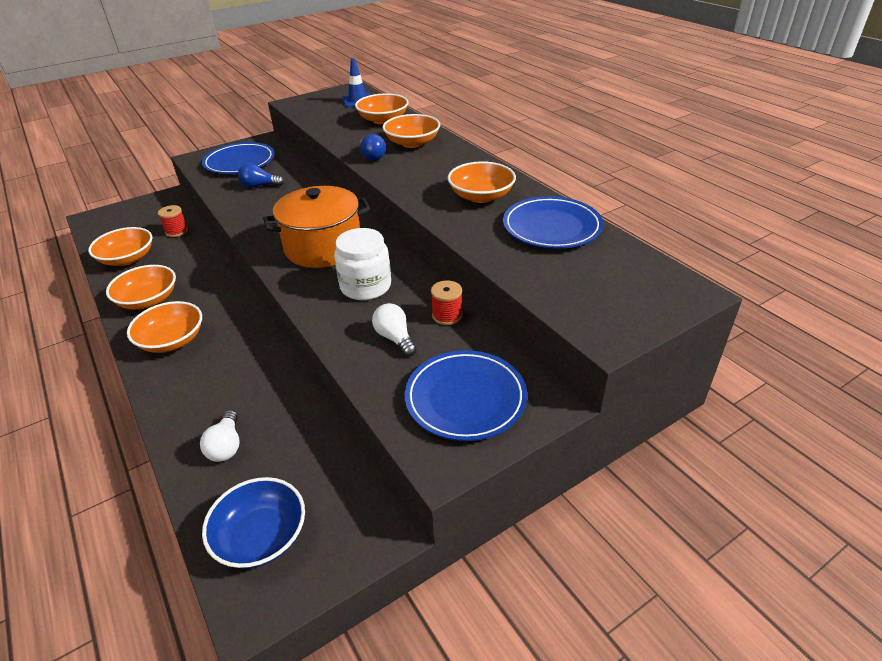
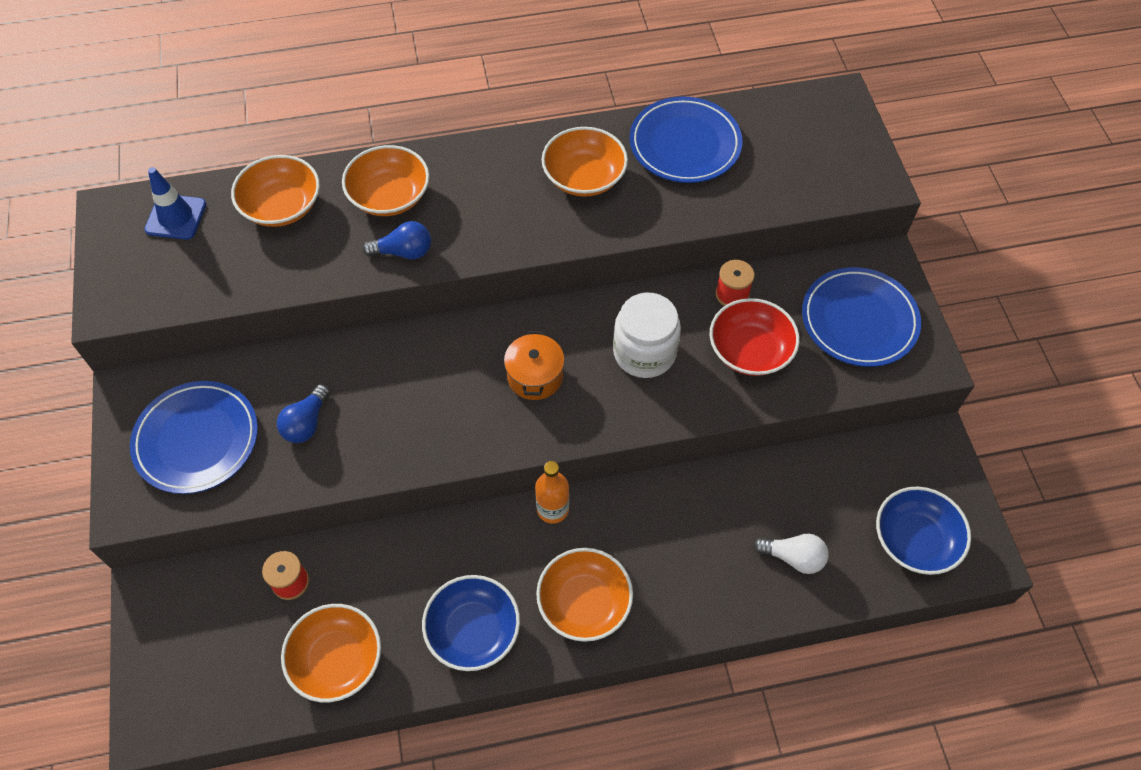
camera: 70 degrees left, 20 degrees up
(148, 300) = (473, 630): orange bowl -> blue bowl
(245, 308) = (552, 509): none -> orange bottle
(323, 247) = (535, 376): orange pot -> orange pot, size x0.53
(395, 338) = (750, 350): white light bulb -> red bowl

